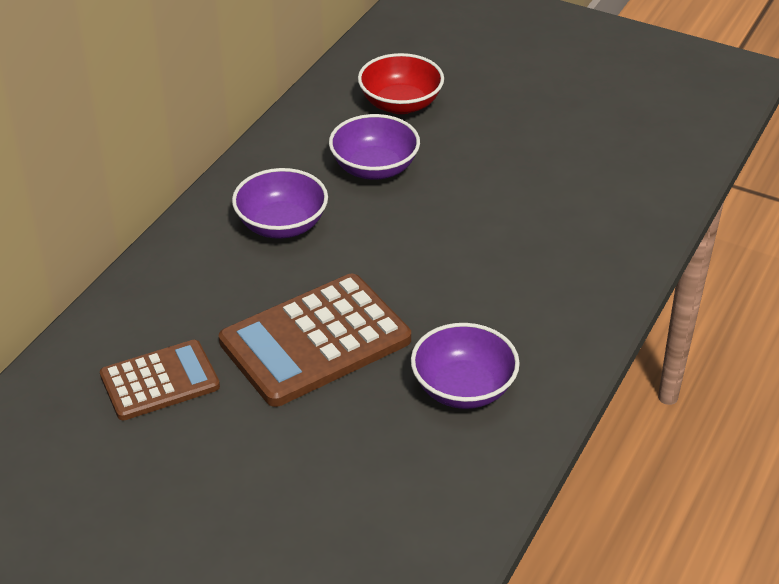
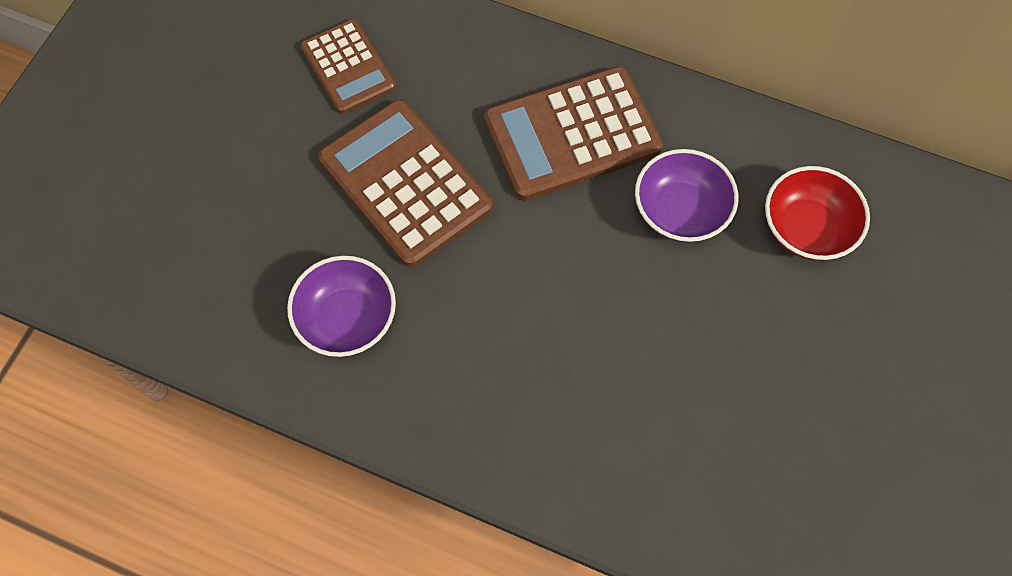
camera: 85 degrees right, 25 degrees up
(282, 225) = (572, 134): purple bowl -> brown calculator

